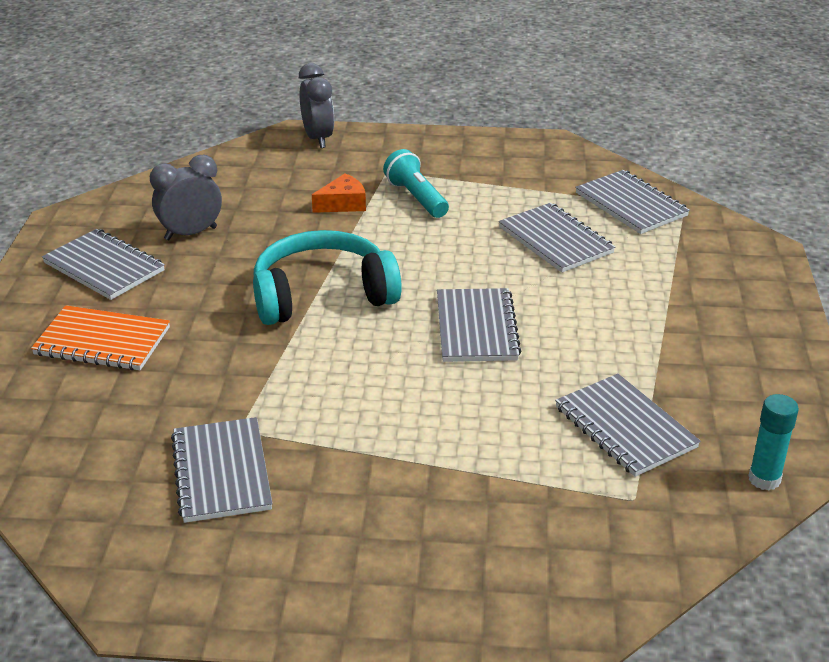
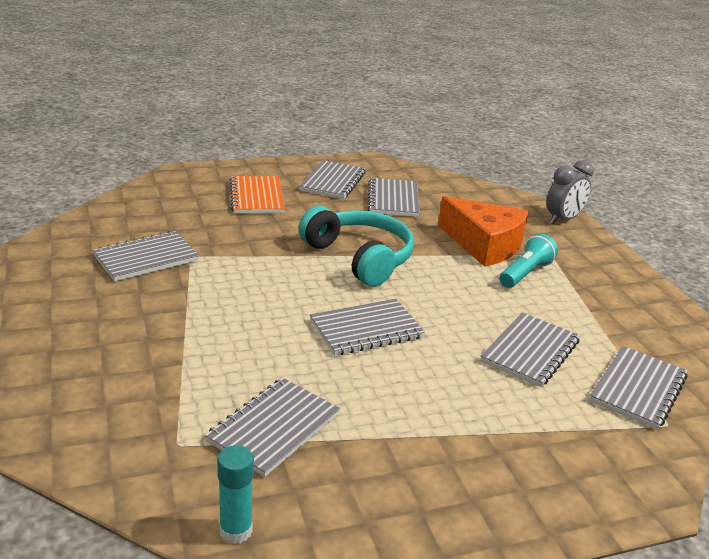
camera: 65 degrees right, 5 degrees down
(191, 233) = (393, 199): grey clock -> grey notebook
(343, 204) = (484, 245): orange cheese -> orange cheese, size x2.02

